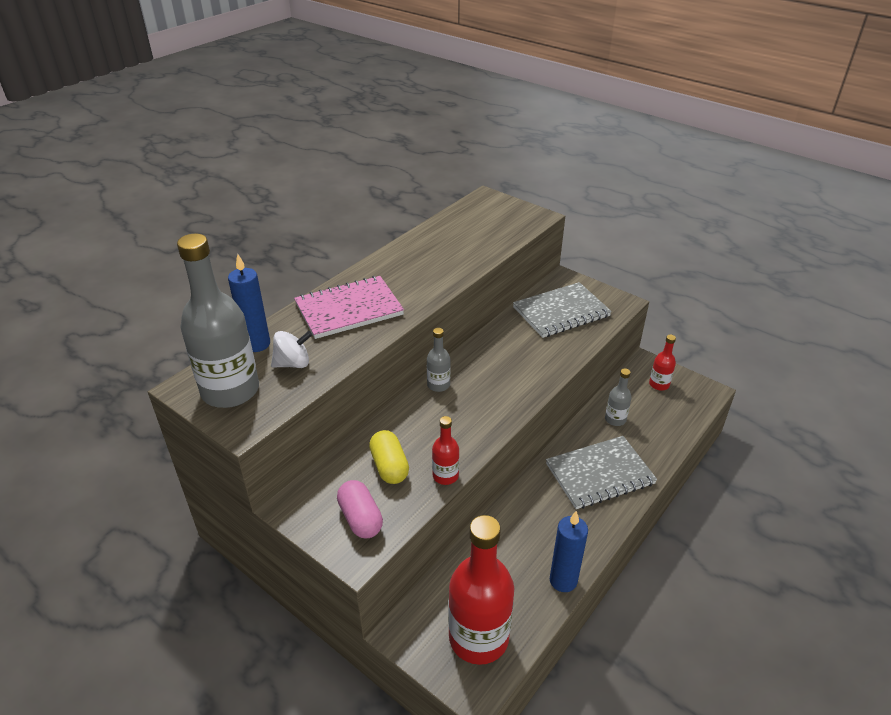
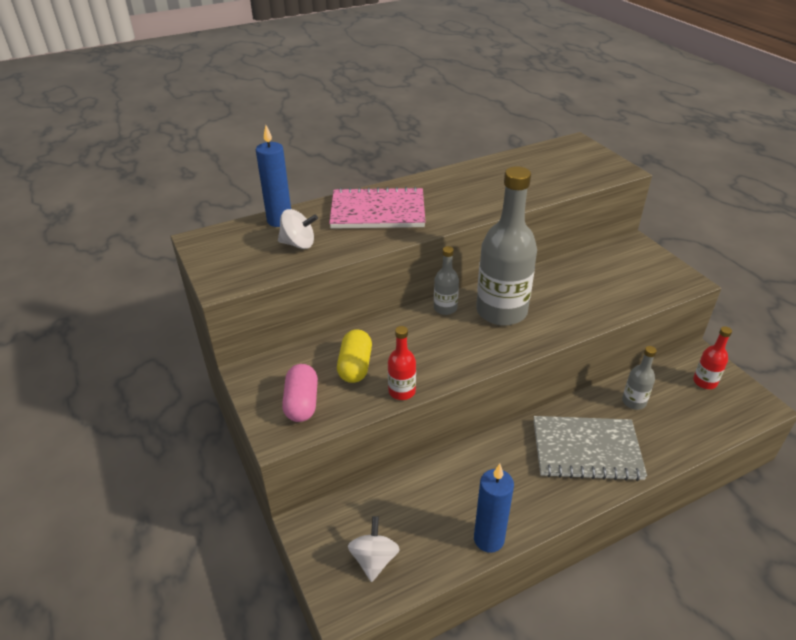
camera: 25 degrees right, 0 degrees up
(230, 391) = (232, 252): grey bottle -> grey bottle (501, 311)
(478, 638) = (374, 559): red bottle -> white spinning top
(561, 312) = (612, 274): grey notebook -> none

